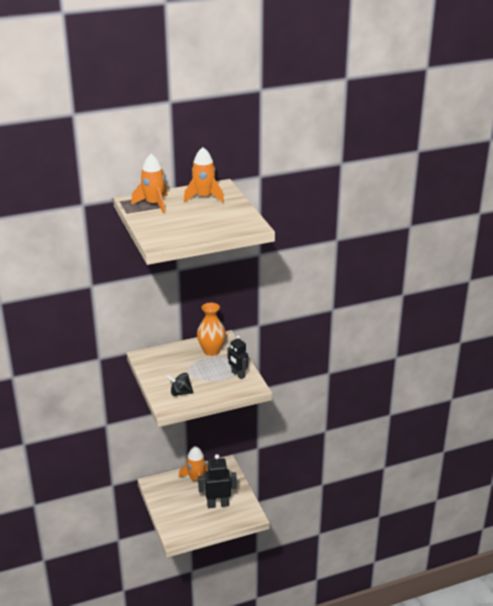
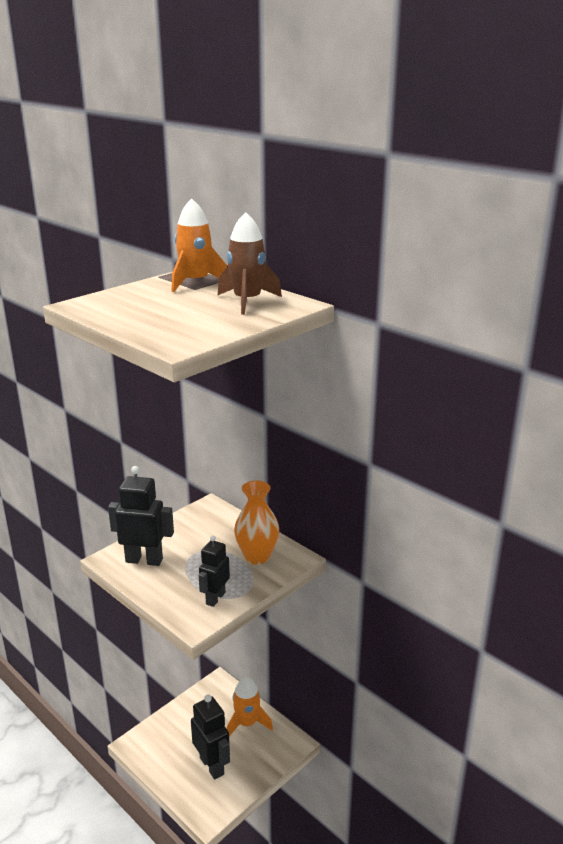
camera: 65 degrees right, 5 degrees down
(180, 393) = (144, 560): black spinning top -> black robot
(204, 197) = (247, 301): orange rocket -> brown rocket

